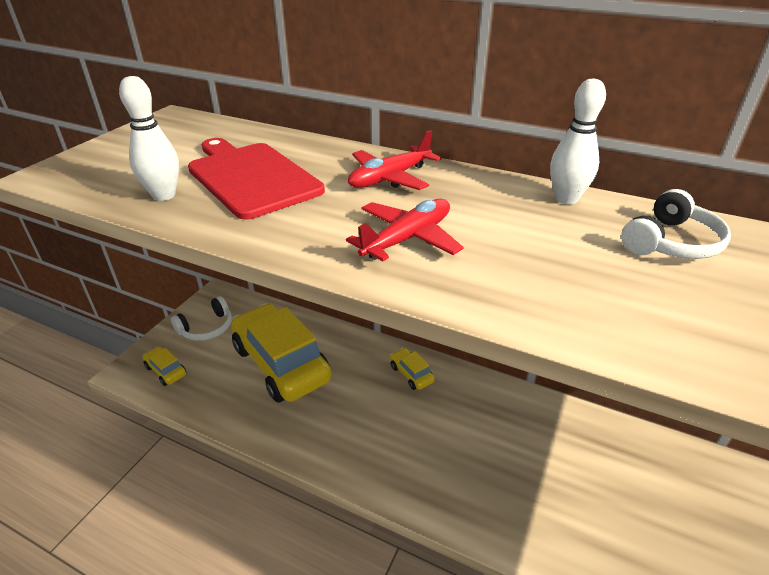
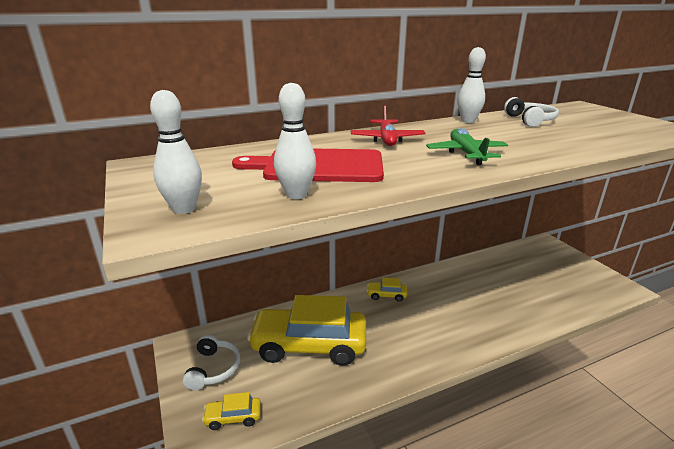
camera: 50 degrees left, 10 degrees down
(93, 168) = (184, 209): none -> white bowling pin
(407, 239) = (466, 154): red plane -> green plane

